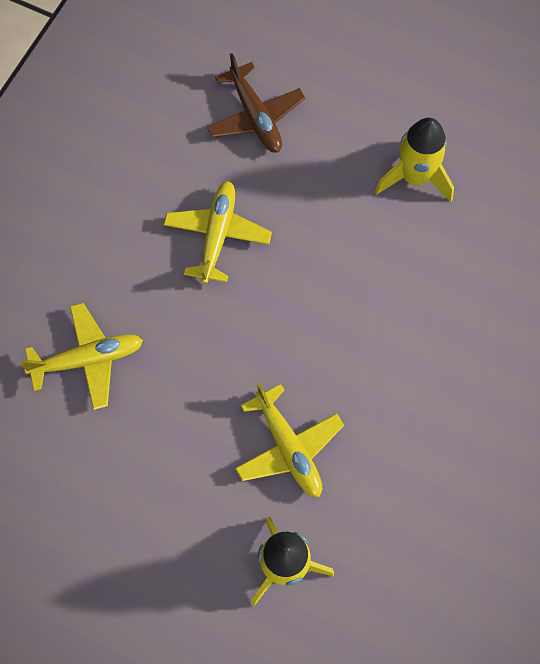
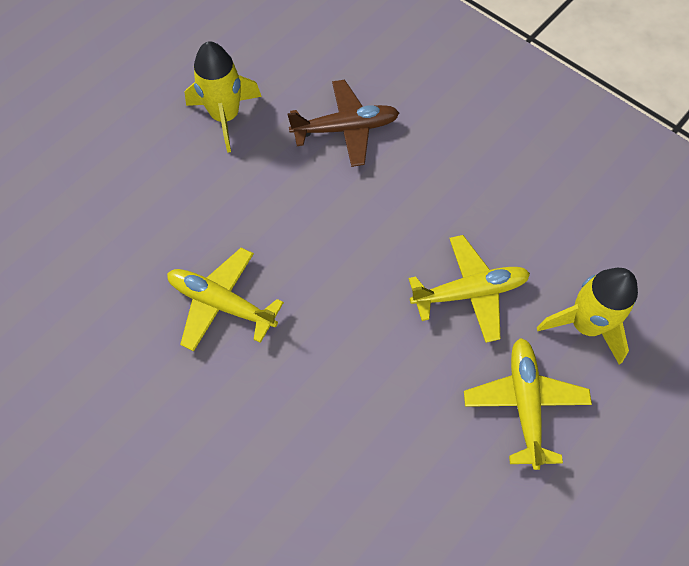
camera: 75 degrees left, 5 degrees down
(88, 359) = (324, 471): yellow plane -> yellow plane (524, 403)
(255, 117) = (99, 235): brown plane -> brown plane (346, 129)

